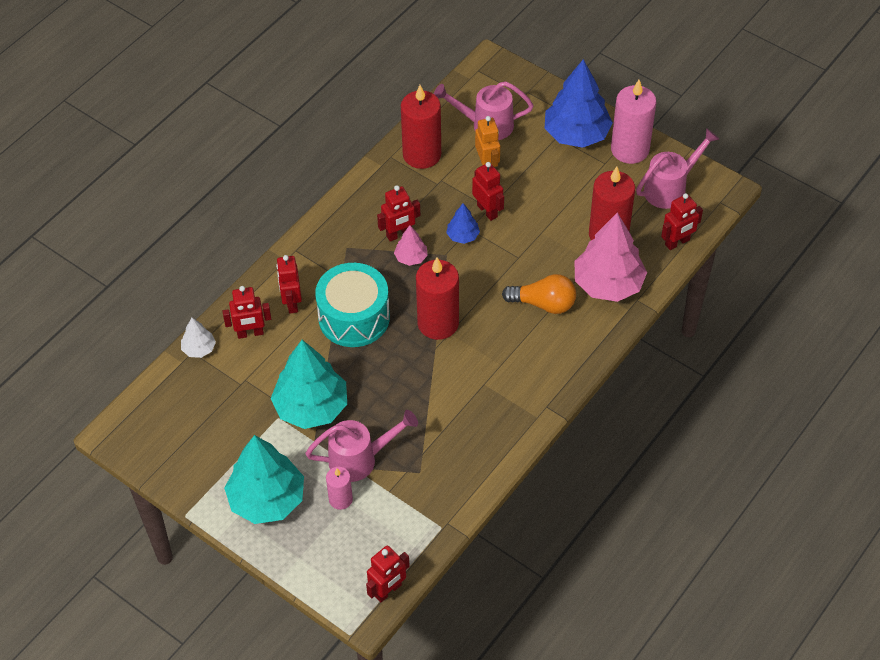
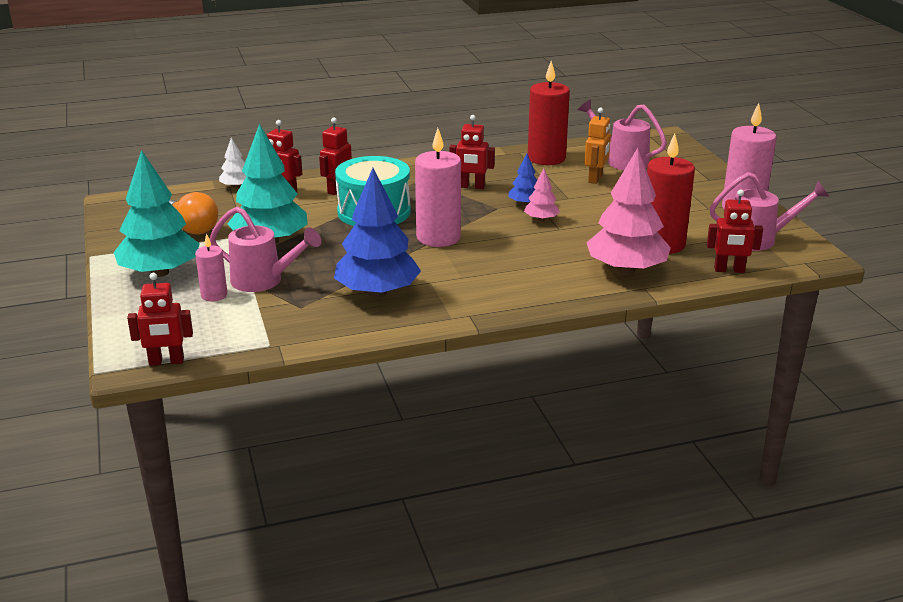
camera: 35 degrees right, 25 degrees down
(411, 257) = (465, 200): pink tree -> pink tree (541, 219)
(438, 323) = (438, 237): red candle -> pink candle
(487, 211) = (564, 199): red robot -> none
(544, 304) = (548, 259): orange light bulb -> orange light bulb (192, 228)
(576, 134) = (699, 187): blue tree -> blue tree (377, 292)

